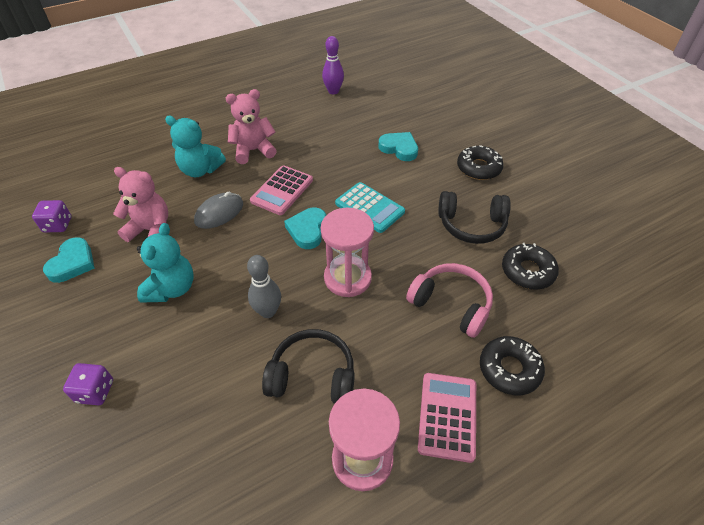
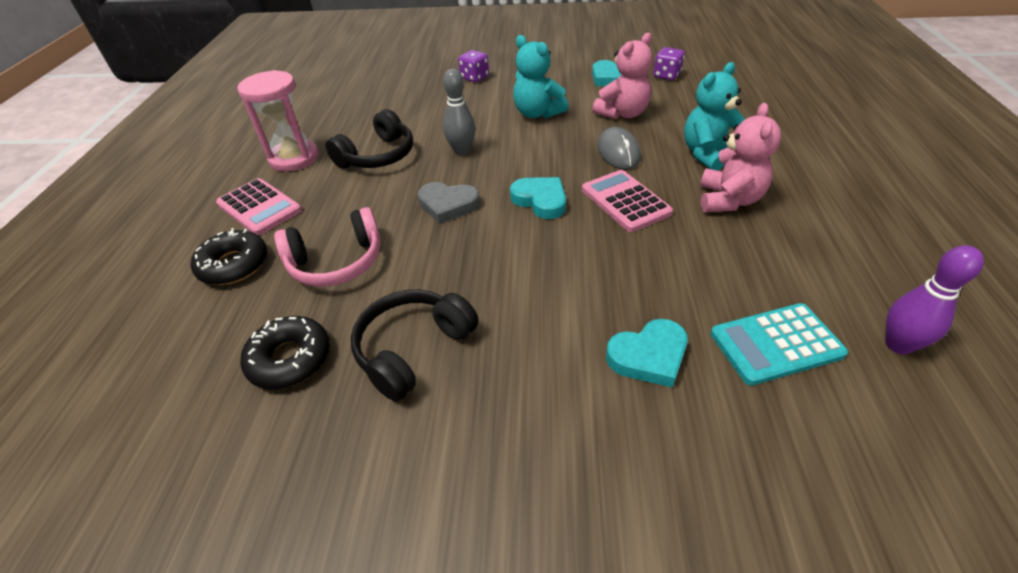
camera: 125 degrees right, 5 degrees down
(347, 278) = (448, 205): pink hourglass -> grey heart
(369, 208) = (535, 262): turquoise calculator -> turquoise calculator (776, 344)
(478, 168) = (519, 447): black donut -> none

